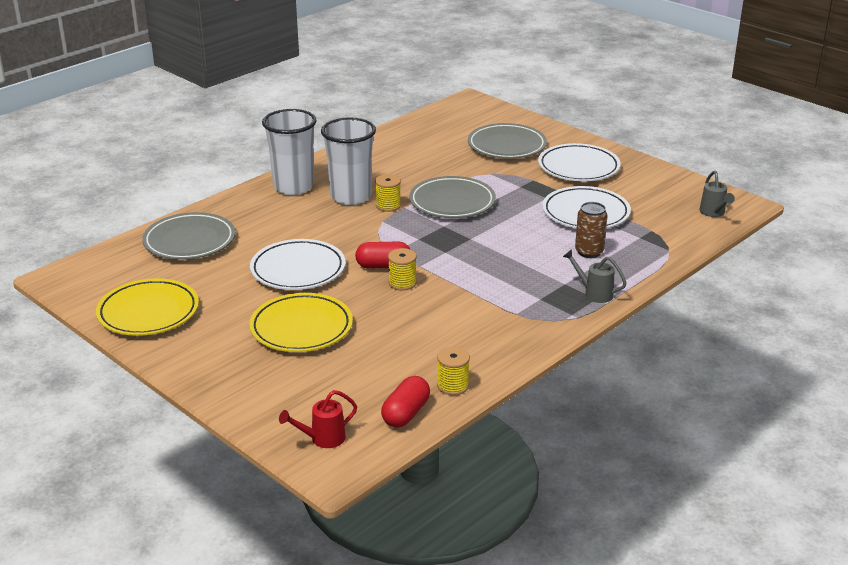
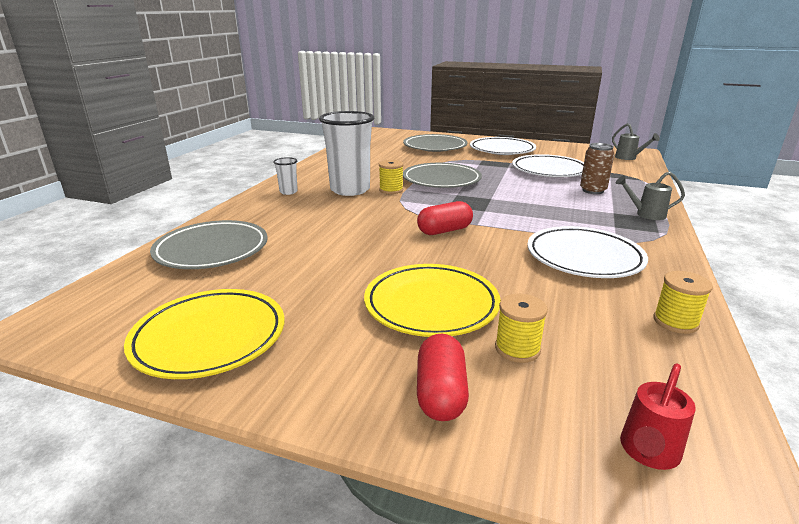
camera: 25 degrees left, 5 degrees down
(293, 187) = (288, 192): white cup -> white cup, size x0.44
(298, 270) = (362, 251): white plate -> white plate (584, 257)
(402, 283) = (481, 240): yellow spool -> yellow spool (517, 349)
(406, 413) = (684, 372): red capsule -> red capsule (441, 393)

